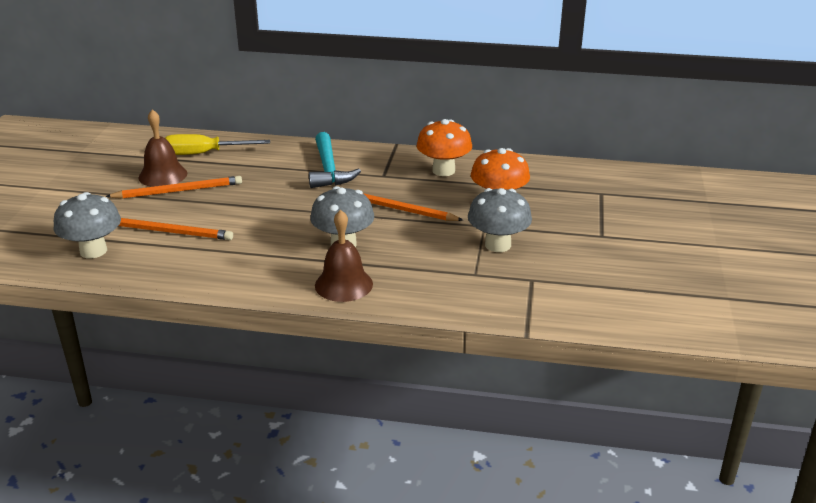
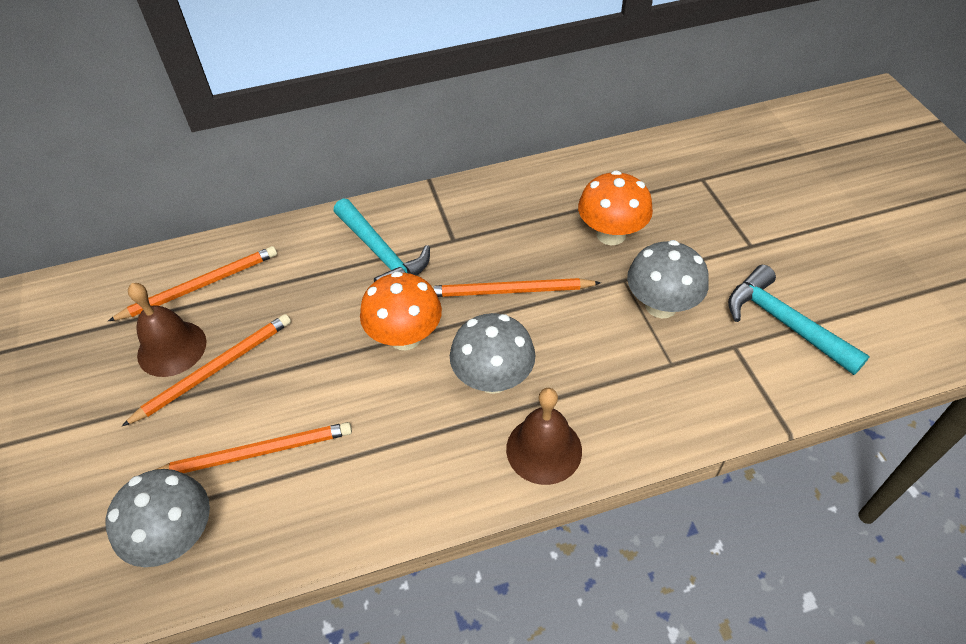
camera: 25 degrees left, 20 degrees up
(204, 154) = (200, 286): yellow screwdriver -> orange pencil
(443, 170) = (515, 205): orange mushroom -> orange mushroom (405, 337)
(584, 280) = (784, 323): none -> turquoise hammer

